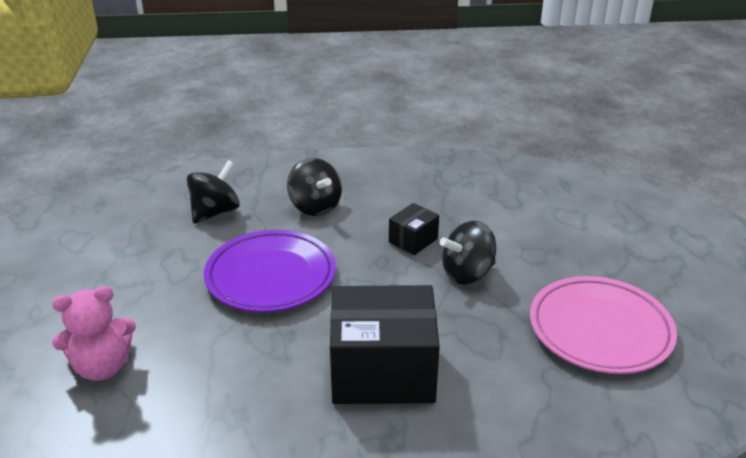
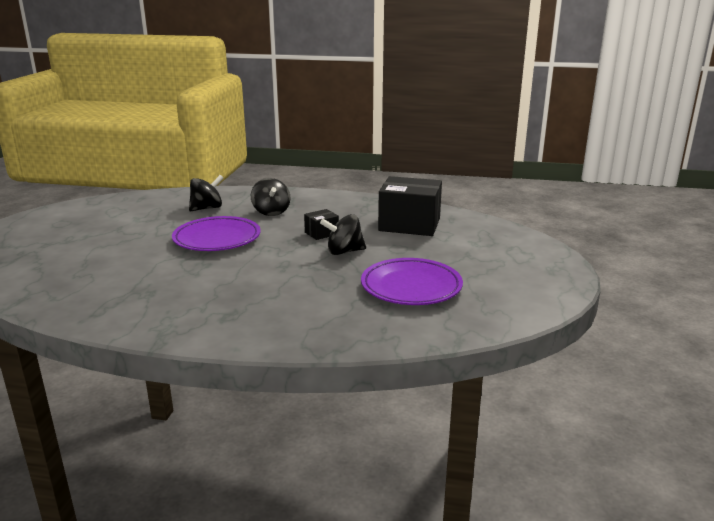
camera: 15 degrees right, 10 degrees down
(102, 367) = (88, 264): pink teddy bear -> none
(383, 371) = (250, 286): black box -> black box (409, 225)
(600, 330) = (411, 287): pink plate -> purple plate

